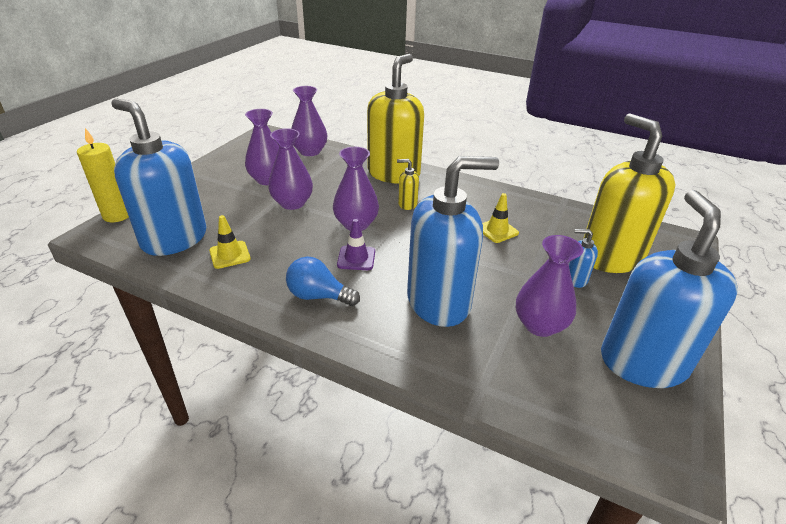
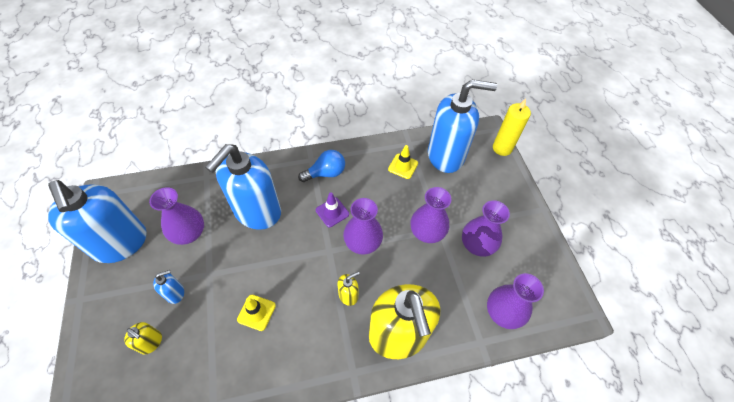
camera: 140 degrees right, 20 degrees up
(610, 257) = (151, 342): yellow soap dispenser -> yellow soap dispenser, size x0.40

